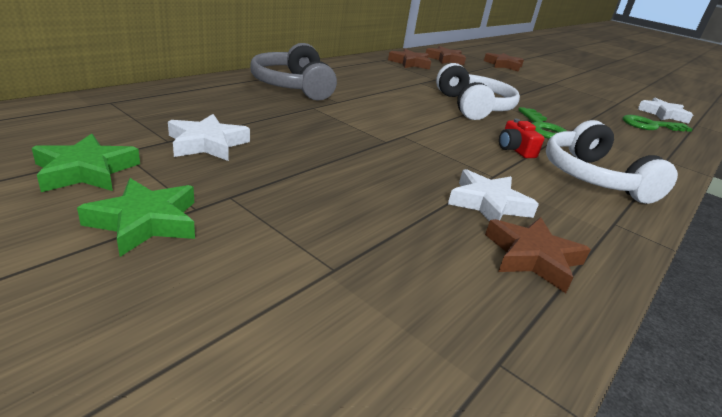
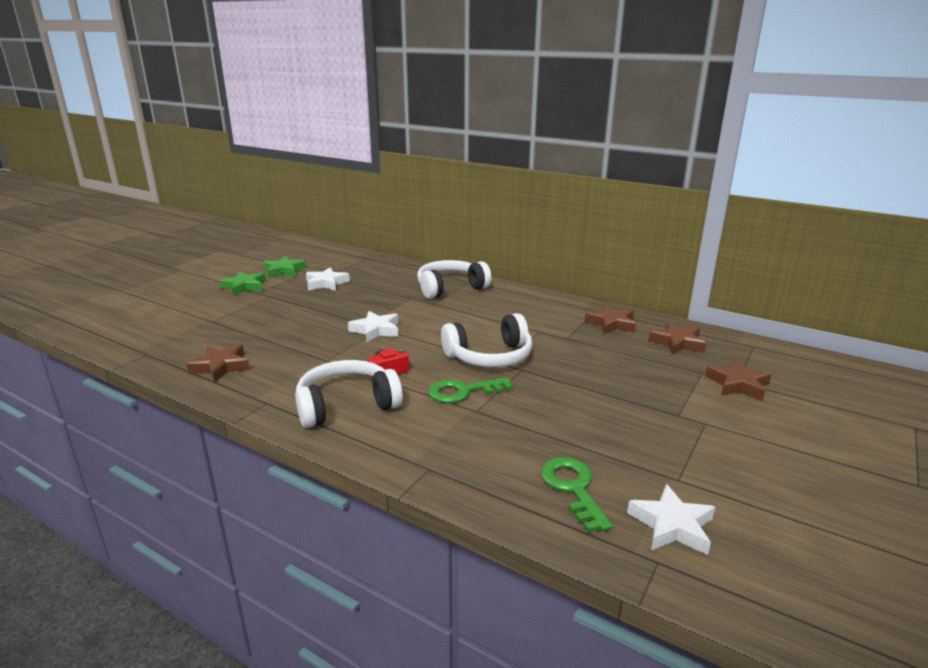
camera: 85 degrees right, 5 degrees down
(293, 86) = (450, 288): grey headphones -> white headphones
(488, 203) = (282, 356): white star -> white star (376, 330)

